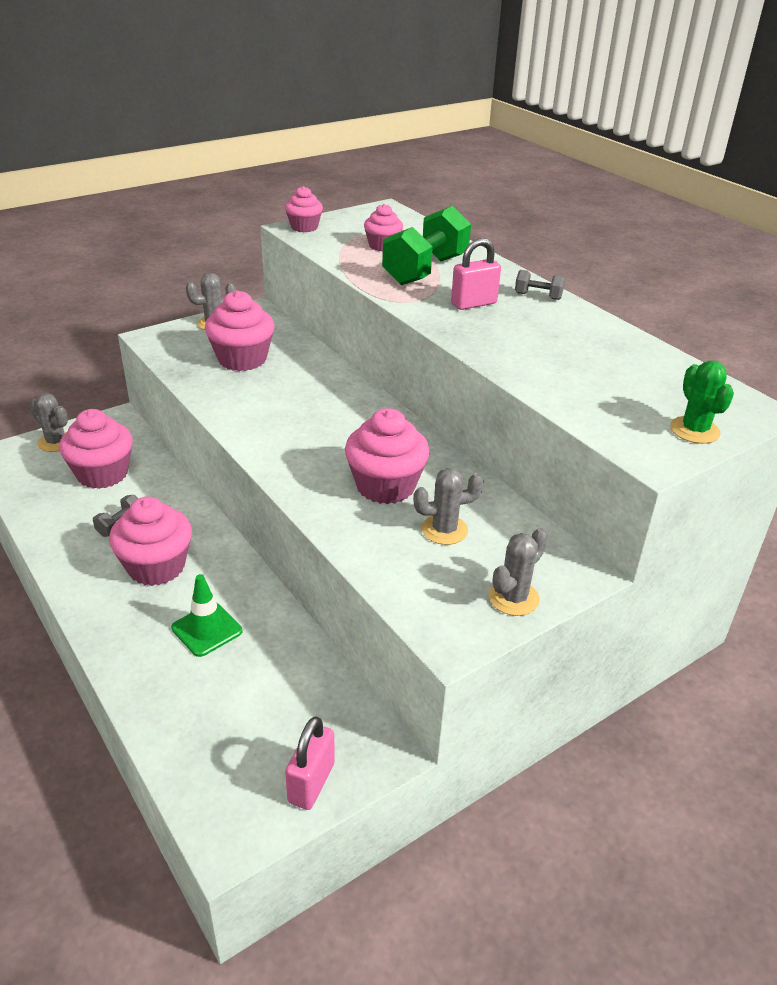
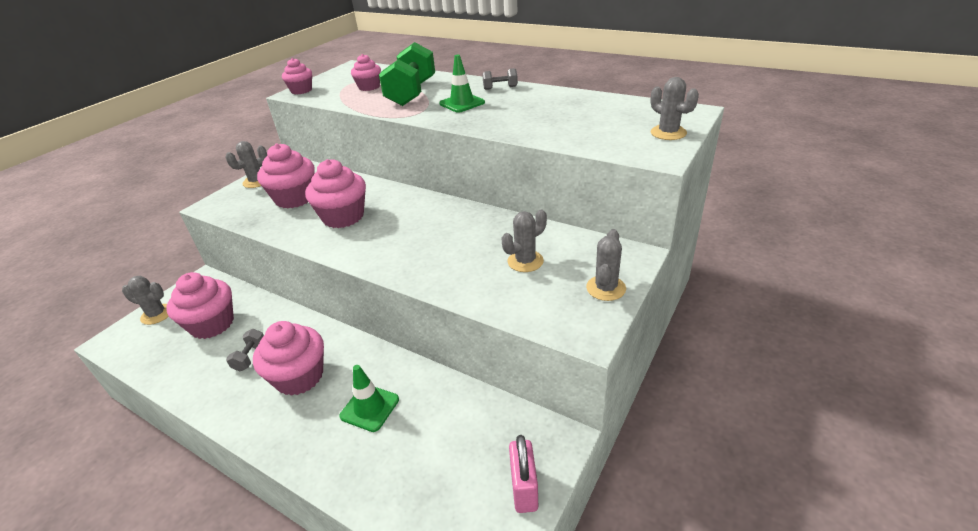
camera: 20 degrees left, 0 degrees up
(385, 486) = (462, 247): pink cupcake -> pink cupcake (343, 217)
(473, 304) = (462, 103): pink padlock -> green traffic cone
(694, 430) = (668, 133): green cactus -> grey cactus

